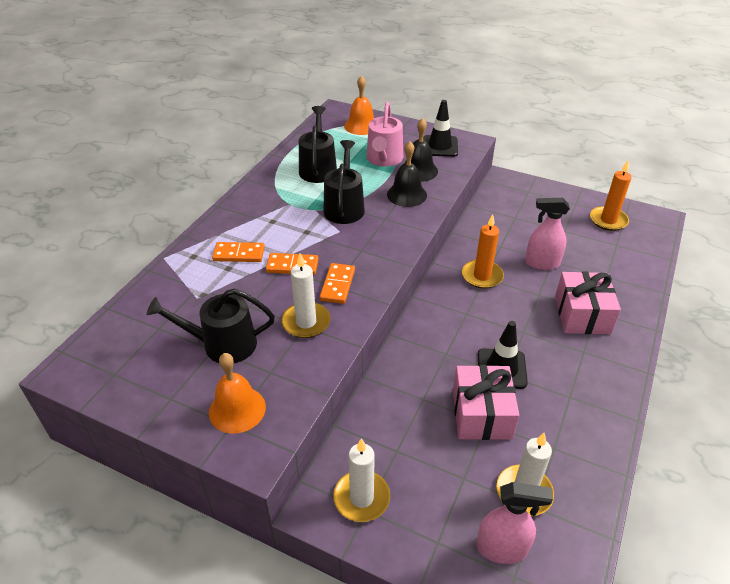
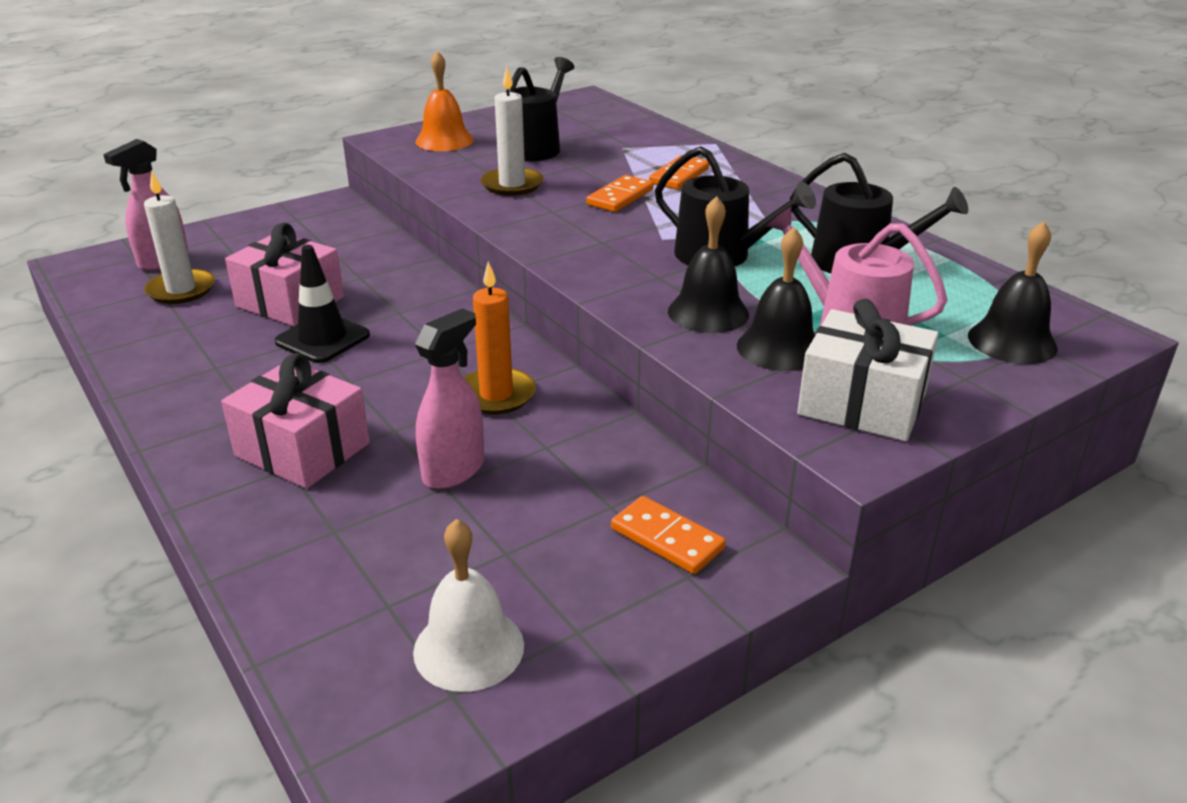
camera: 120 degrees right, 10 degrees down
(337, 285) = (550, 212): orange domino -> orange domino (667, 539)
(361, 126) = (1012, 341): orange bell -> black bell
(361, 498) = (310, 220): white candle -> none
(439, 146) = (862, 404): black traffic cone -> white gift
(608, 220) = (468, 648): orange candle -> white bell

